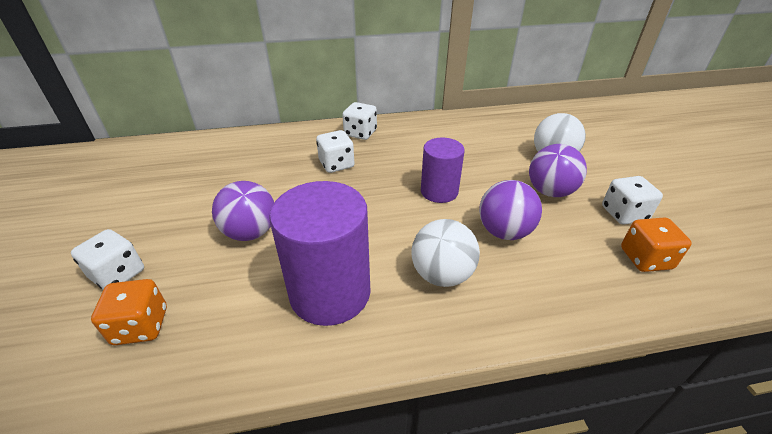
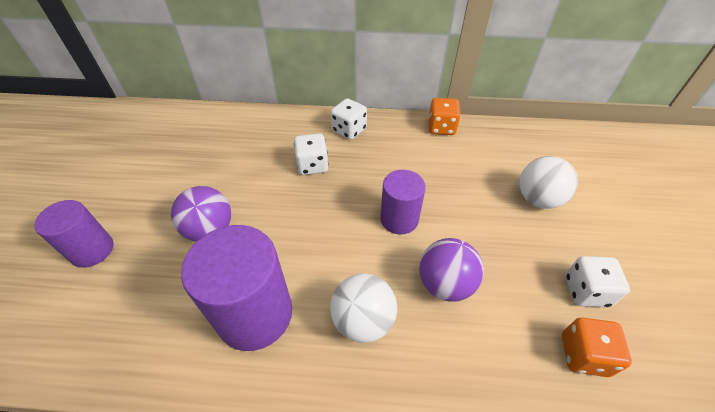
camera: 15 degrees right, 10 degrees up
(118, 274) = (92, 250): white dice -> purple cylinder
(141, 326) = (94, 308): orange dice -> orange dice (441, 127)
(550, 192) = (515, 244): purple ball -> none

